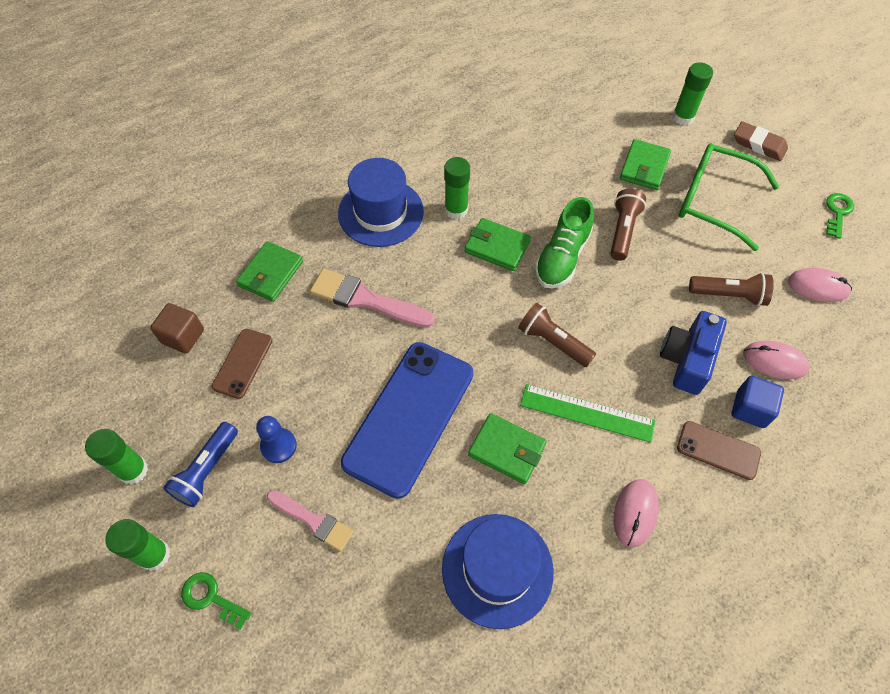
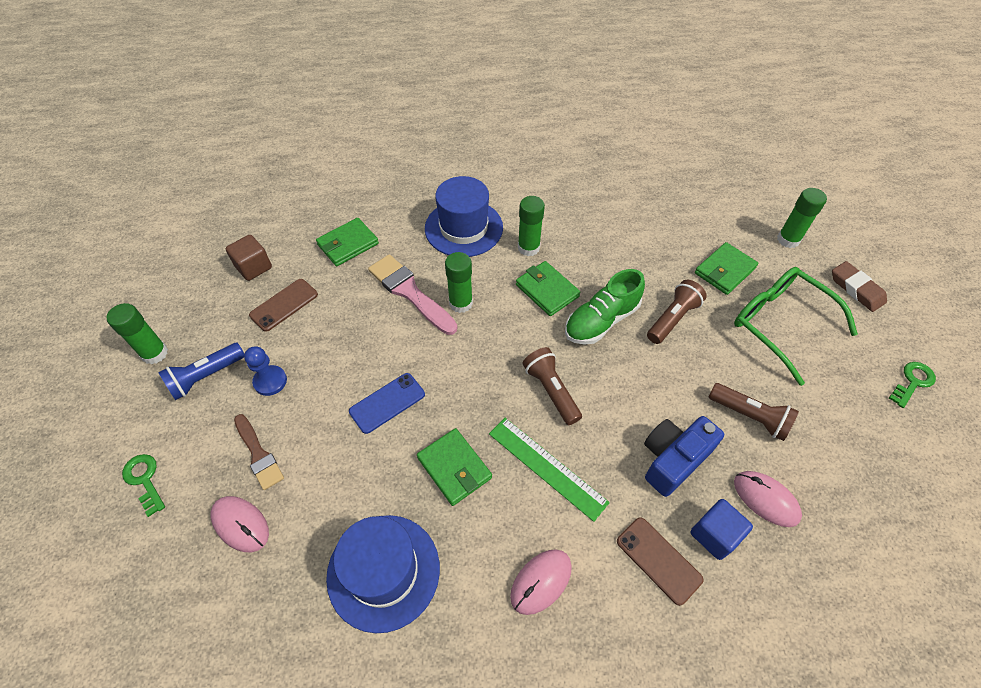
camera: 25 degrees right, 5 degrees down
(154, 555) = (127, 426): green glue stick -> green glue stick (461, 303)
(313, 521) = (258, 454): pink brush -> brown brush
(409, 417) = (387, 403): blue phone -> blue phone, size x0.48
(818, 287) = (852, 445): pink mouse -> pink mouse (240, 524)

